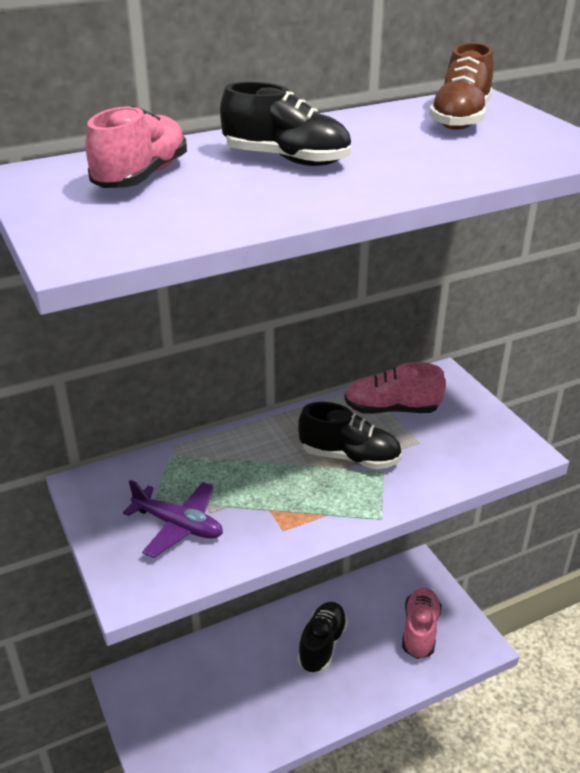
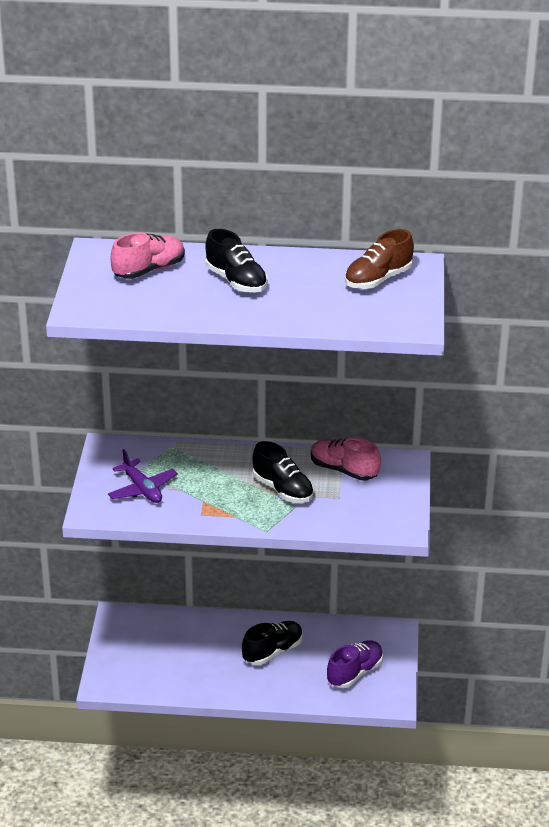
camera: 30 degrees right, 0 degrees up
(420, 630) = (355, 673): pink shoe -> purple shoe

